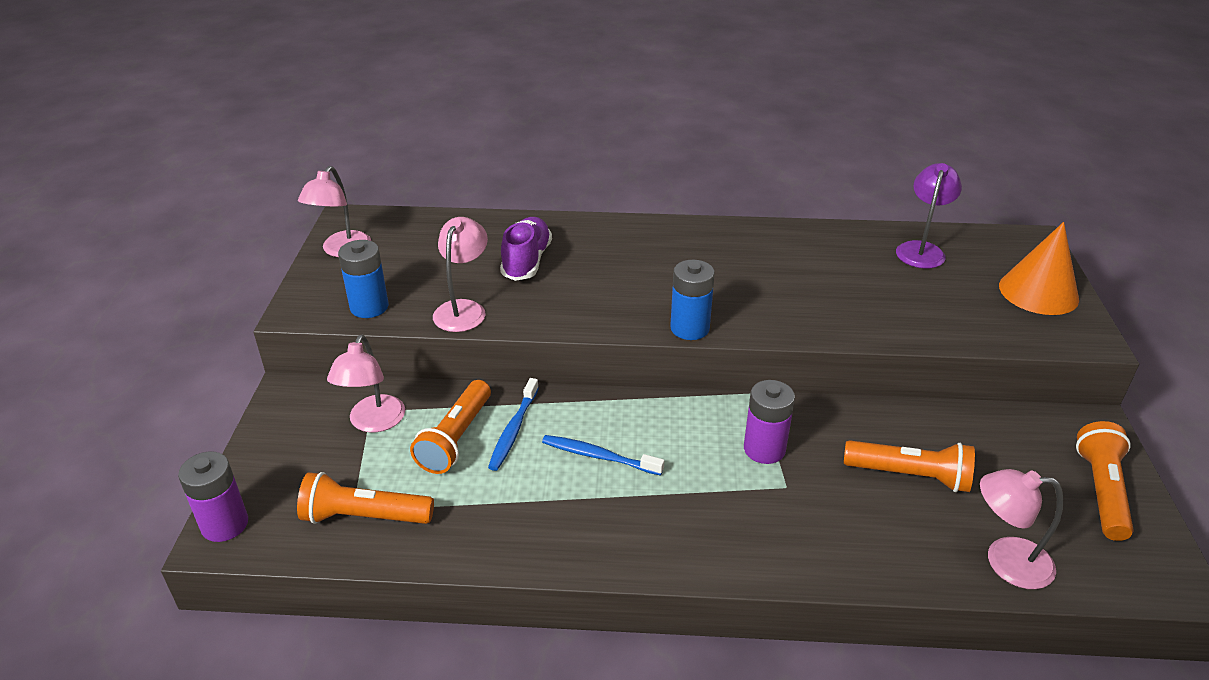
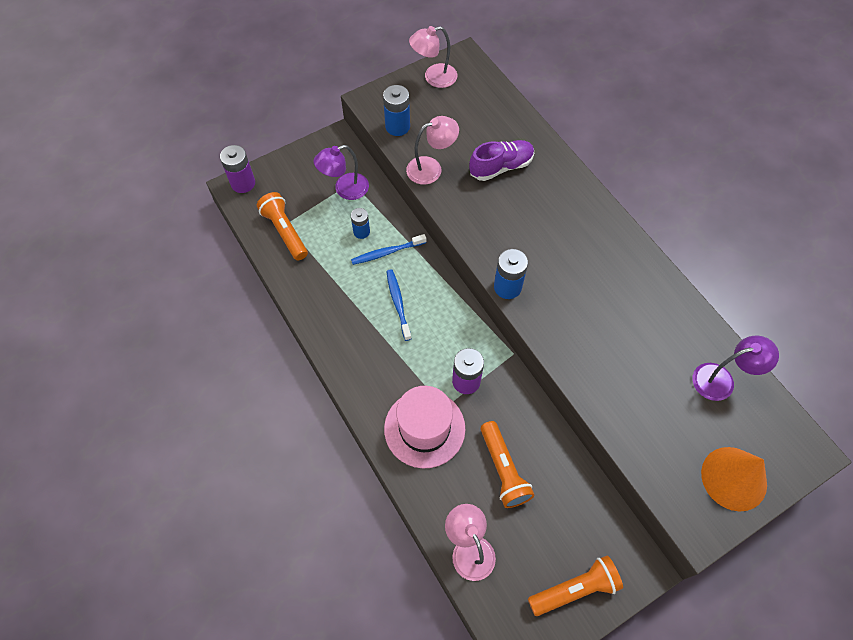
camera: 55 degrees right, 25 degrees up
(373, 422) = (345, 189): pink lamp -> purple lamp
(456, 438) = (361, 232): orange flashlight -> blue battery
(804, 520) = (424, 428): none -> pink hat

